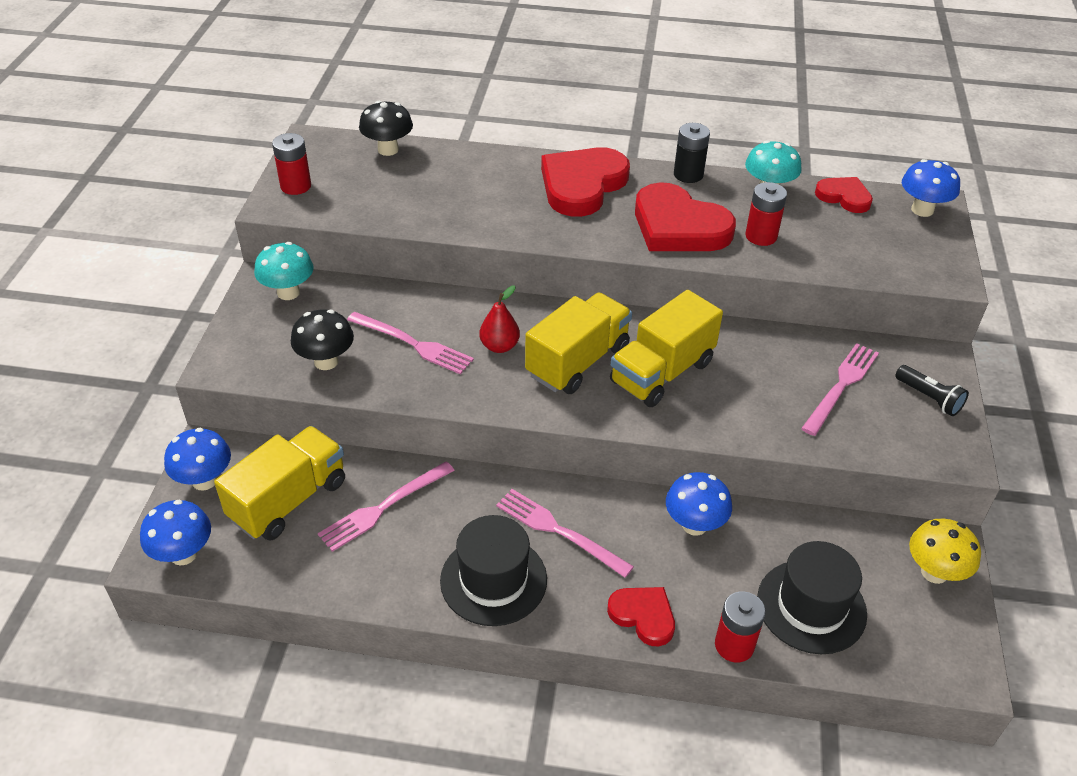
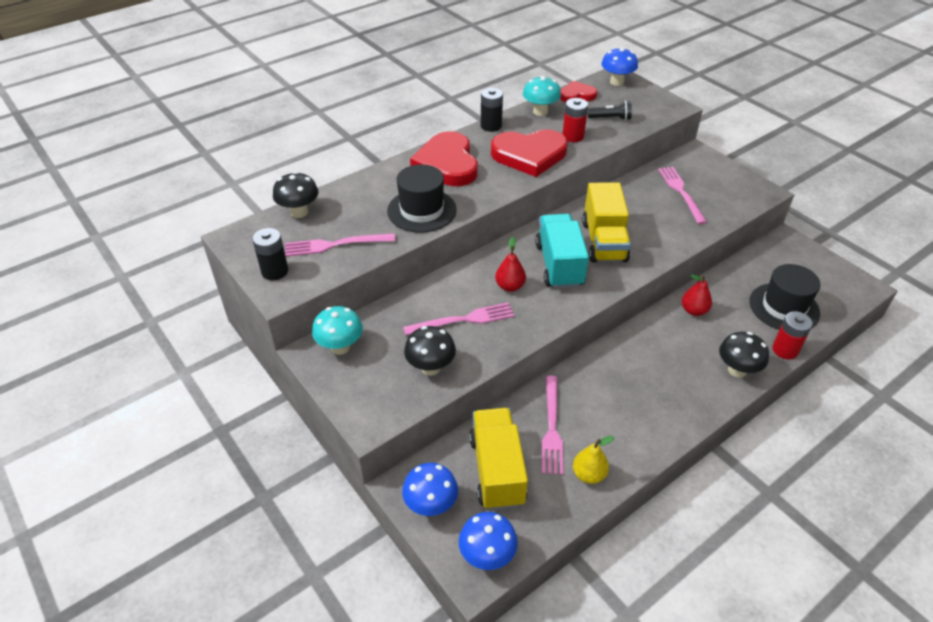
camera: 45 degrees left, 0 degrees up
(295, 186) = (275, 271): red battery -> black battery
(352, 571) = (589, 474): none -> yellow pear
(493, 580) = (656, 414): black hat -> black hat (421, 210)
(558, 531) = (647, 364): pink fork -> pink fork (335, 245)
(577, 361) = (559, 265): yellow truck -> turquoise truck
(643, 616) = (737, 370): red heart -> black mushroom
(694, 525) = (693, 311): blue mushroom -> red pear
(929, 398) = (718, 173): black flashlight -> black flashlight (610, 118)
(934, 572) = (798, 255): yellow mushroom -> none

